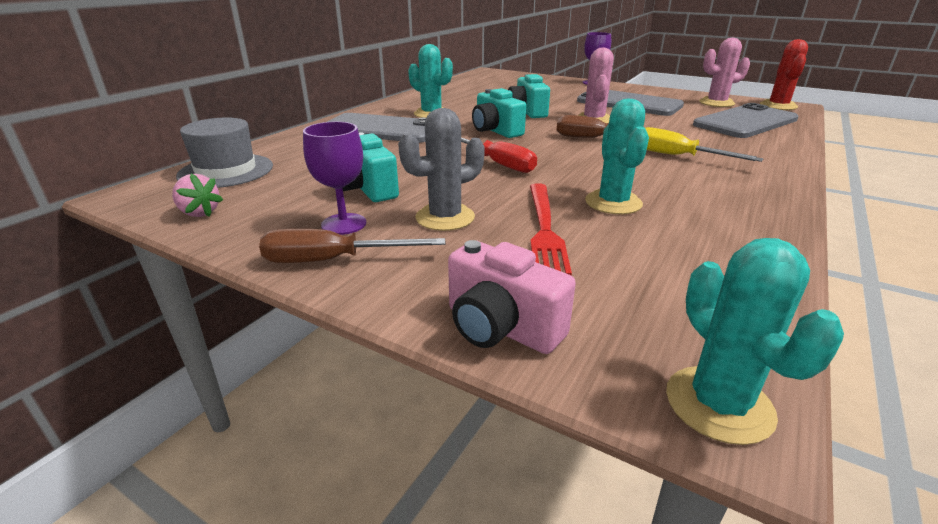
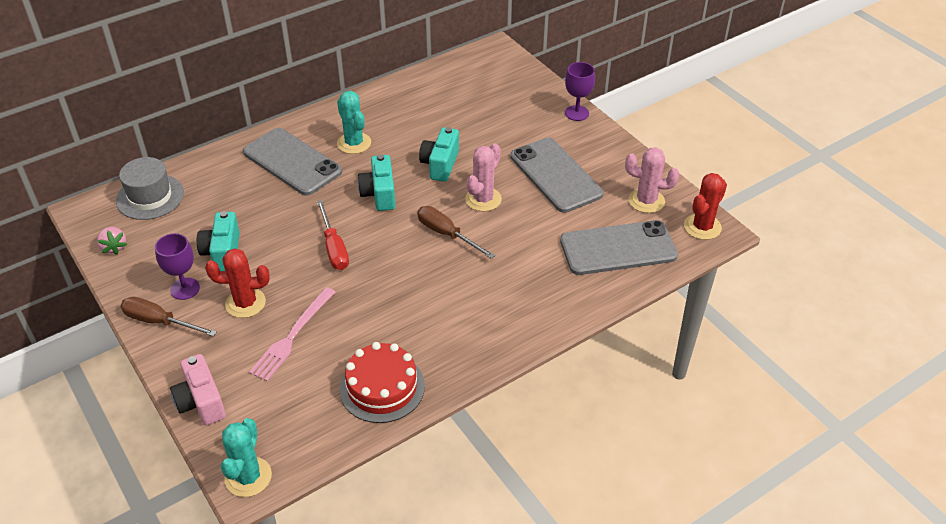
camera: 25 degrees right, 15 degrees up
(445, 217) = (245, 303): grey cactus -> red cactus
(544, 229) = (292, 336): red fork -> pink fork
(613, 203) = (362, 325): turquoise cactus -> none
(678, 156) = (480, 284): yellow screwdriver -> none
(722, 242) = (382, 387): none -> red cake

